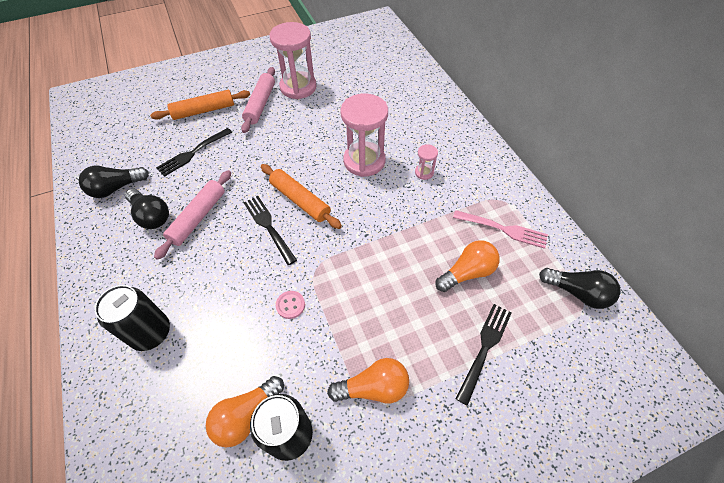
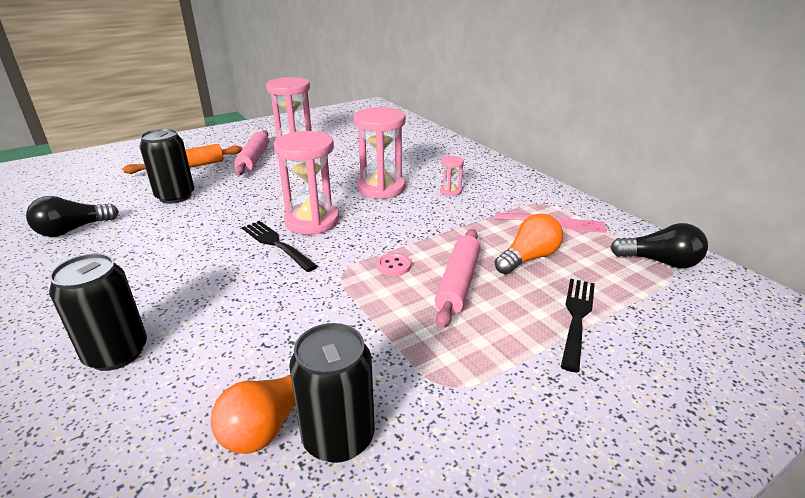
camera: 10 degrees left, 25 degrees down
(151, 216) = (120, 248): black light bulb -> none
(193, 152) = (175, 196): black fork -> black can
(198, 217) = (184, 244): pink rolling pin -> pink rolling pin (458, 283)
(290, 305) = (316, 306): pink button -> pink button (393, 266)
(300, 200) = (312, 221): orange rolling pin -> pink hourglass
(373, 387) = (448, 371): orange light bulb -> none

